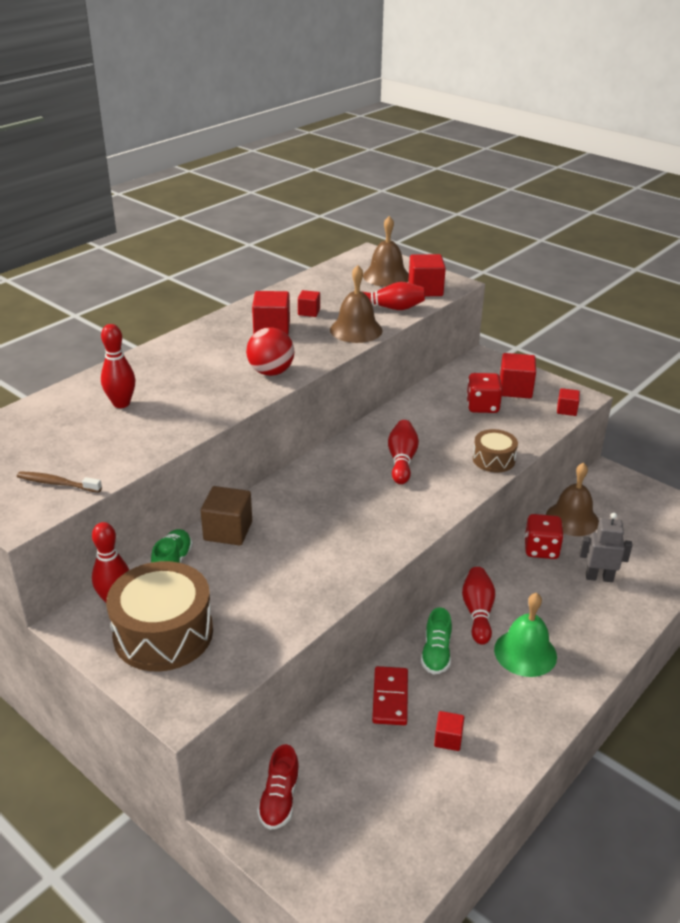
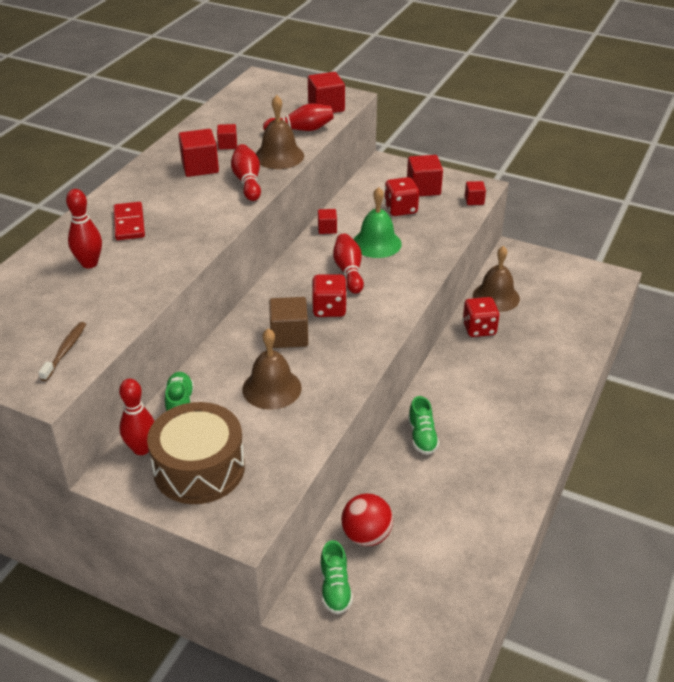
camera: 15 degrees left, 5 degrees up
(57, 483) = (65, 351): brown toothbrush -> brown toothbrush turned 105 degrees clockwise
(228, 531) = (218, 365): brown cube -> brown cube (289, 336)
(271, 372) = (218, 209): red ball -> red ball (366, 535)
(279, 799) = (335, 588): red shoe -> green shoe
(366, 495) = (329, 309): none -> red dice
(386, 276) = (284, 98): brown bell -> brown bell (272, 388)
(390, 698) = (397, 482): red domino -> red domino (129, 223)
(448, 739) = (457, 505): red cube -> red cube (327, 229)
(477, 612) = (444, 394): red bowling pin -> red bowling pin (247, 182)
(493, 459) = (428, 256): brown drum -> none
(525, 652) = (495, 420): green bell -> green bell (376, 243)
(599, 577) = (534, 344): grey robot -> none

